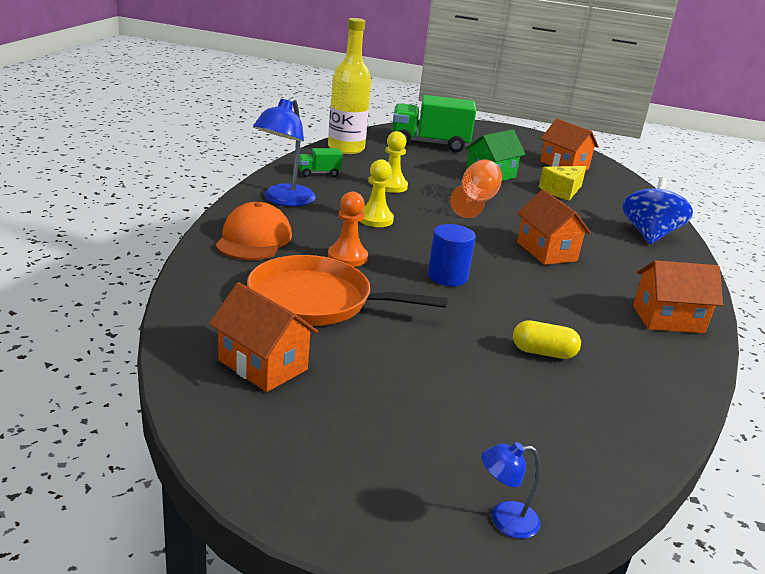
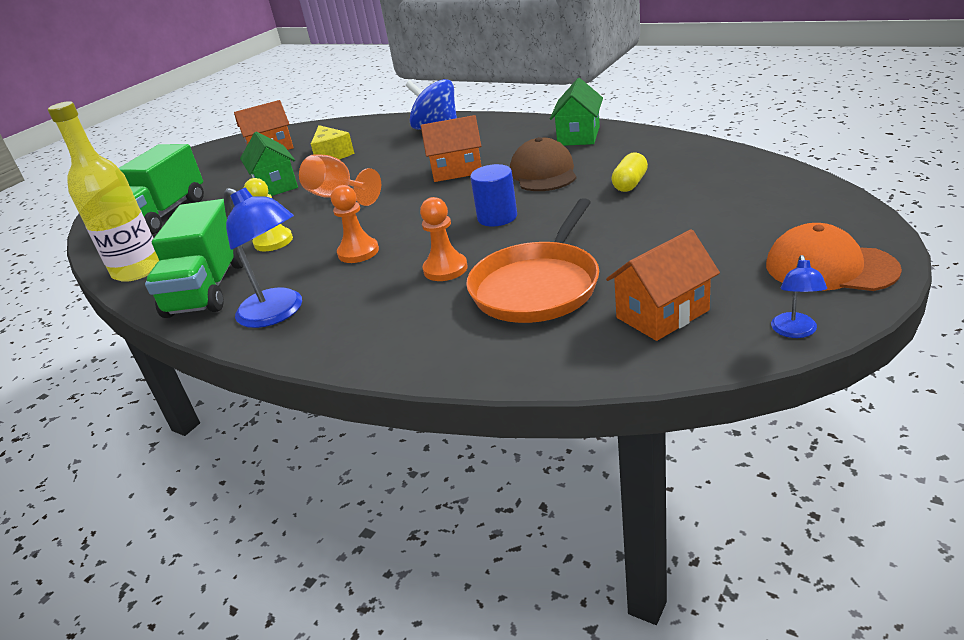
camera: 65 degrees left, 5 degrees up
(254, 239) = (383, 331): orange cap -> orange cap (830, 267)
(319, 173) = (208, 289): green truck -> green truck, size x2.18
(375, 219) = (358, 252): yellow pawn -> orange pawn
(504, 520) = (844, 211): blue lamp -> blue lamp (795, 331)
(556, 298) = (543, 173): none -> brown cap
(668, 319) = (578, 136): orange house -> green house

